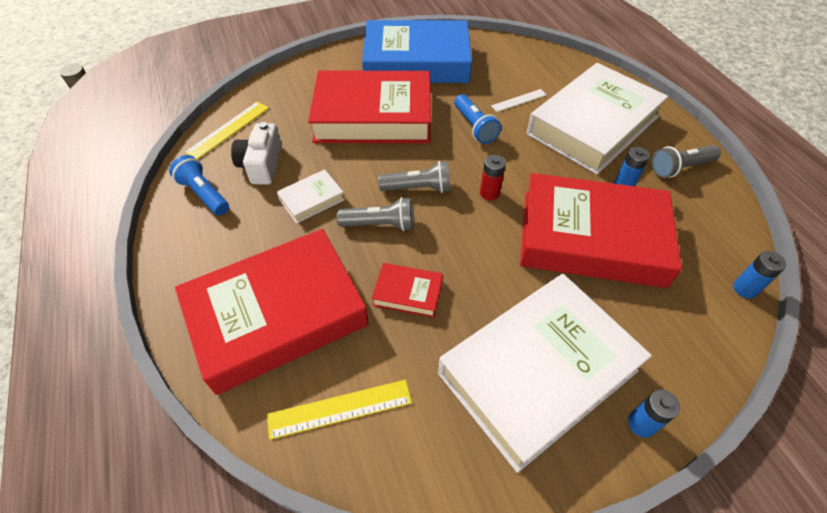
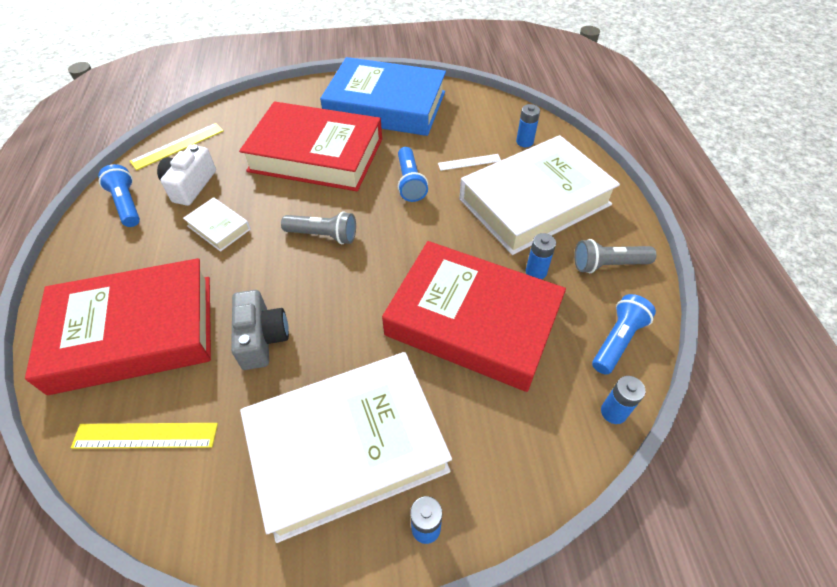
camera: 15 degrees right, 0 degrees up
(311, 200) = (218, 227): white book -> white book turned 60 degrees clockwise
(380, 224) = (269, 264): grey flashlight -> none
(408, 293) = (262, 338): red book -> grey camera
(489, 193) = (391, 253): red battery -> none
(558, 75) = (524, 142): none -> blue battery
(719, 229) = (617, 340): none -> blue flashlight

